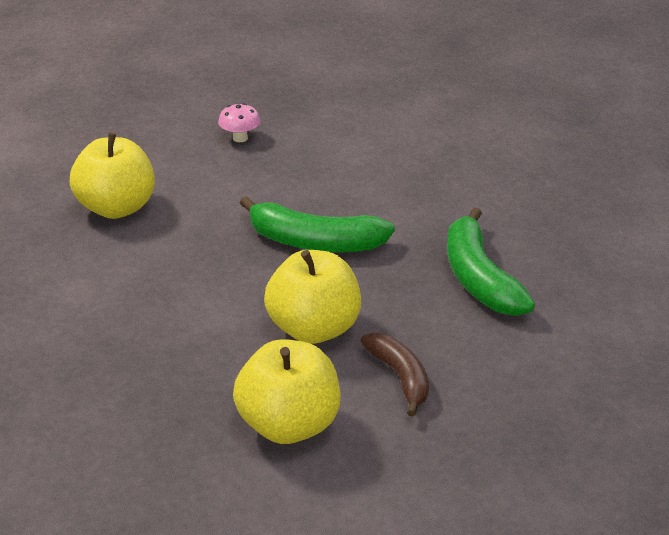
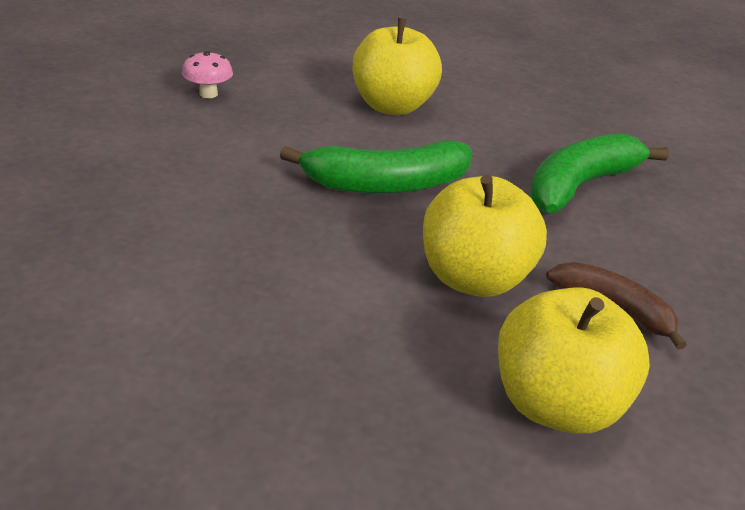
camera: 30 degrees left, 0 degrees up
(117, 208) = (116, 192): yellow apple -> yellow apple (392, 106)
(479, 278) = (580, 186): green banana -> green banana turned 90 degrees clockwise

